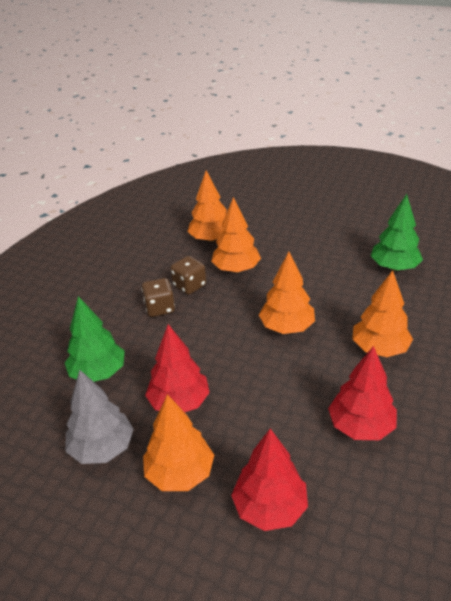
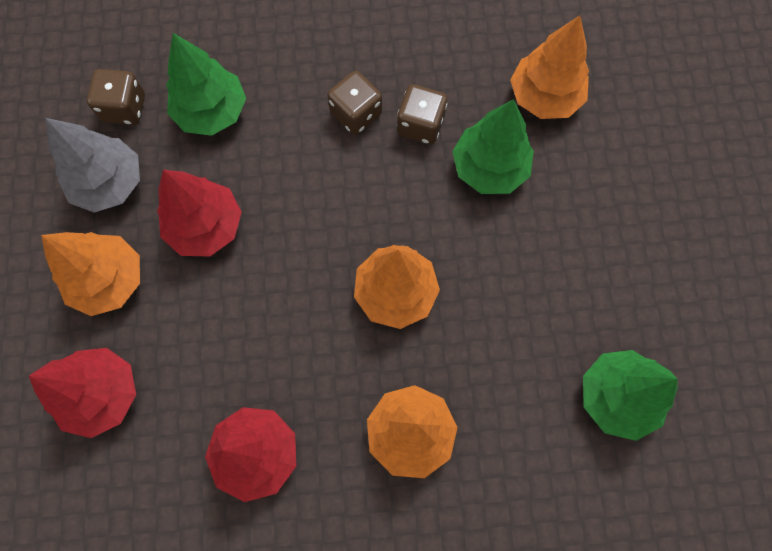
camera: 60 degrees right, 35 degrees up
(51, 420) = (124, 108): none -> brown dice
(236, 269) = (489, 168): orange tree -> green tree

